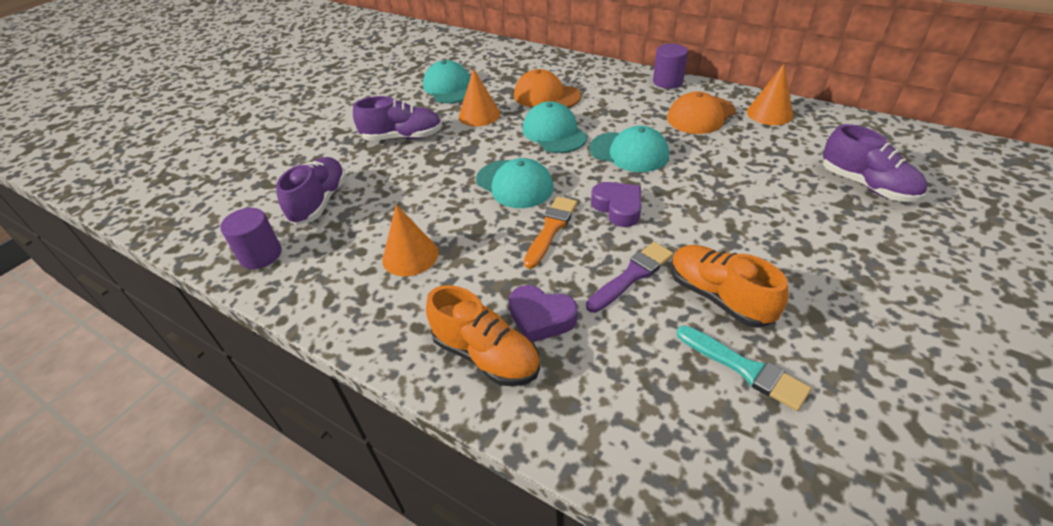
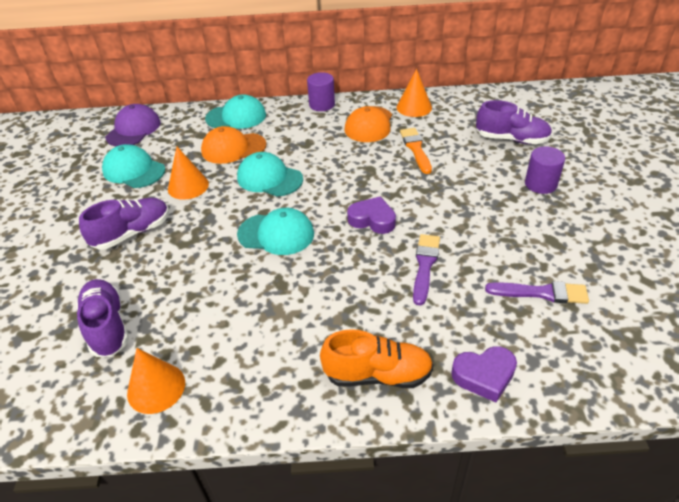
camera: 35 degrees left, 0 degrees up
(261, 255) = (95, 401): purple cylinder -> purple cylinder (540, 184)
(410, 256) = (244, 332): orange cone -> orange cone (156, 388)
(479, 54) = (133, 129): none -> purple cap
(541, 318) = (391, 327): purple heart -> purple heart (484, 376)
(551, 229) = (338, 257): orange brush -> orange brush (415, 149)
(629, 152) = (342, 173): turquoise cap -> turquoise cap (236, 117)
(719, 297) = (490, 254): orange shoe -> none
(745, 369) = (541, 293): turquoise brush -> purple brush

